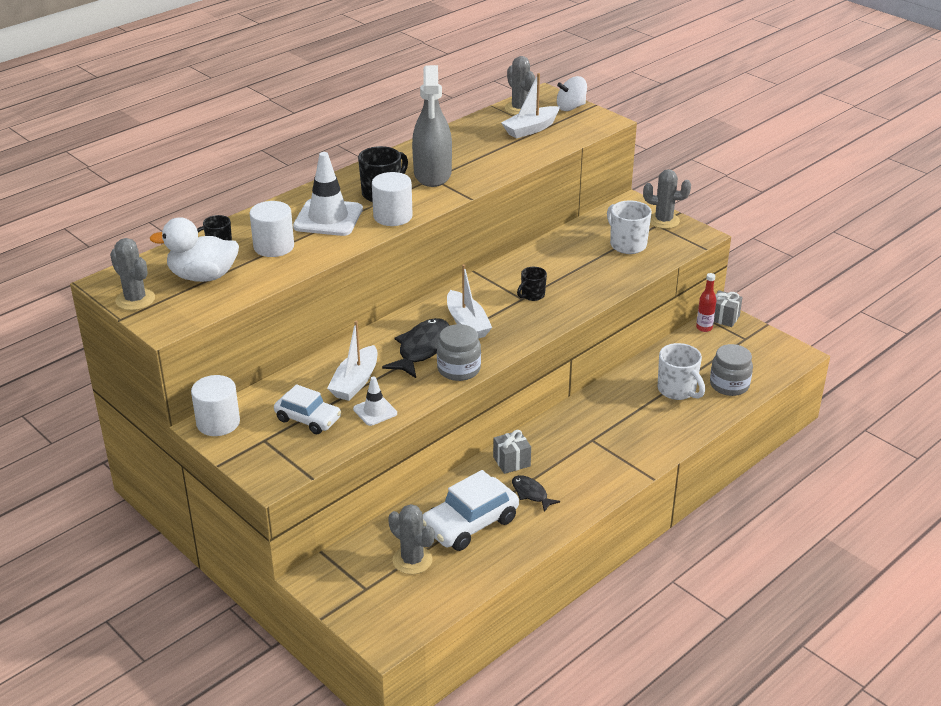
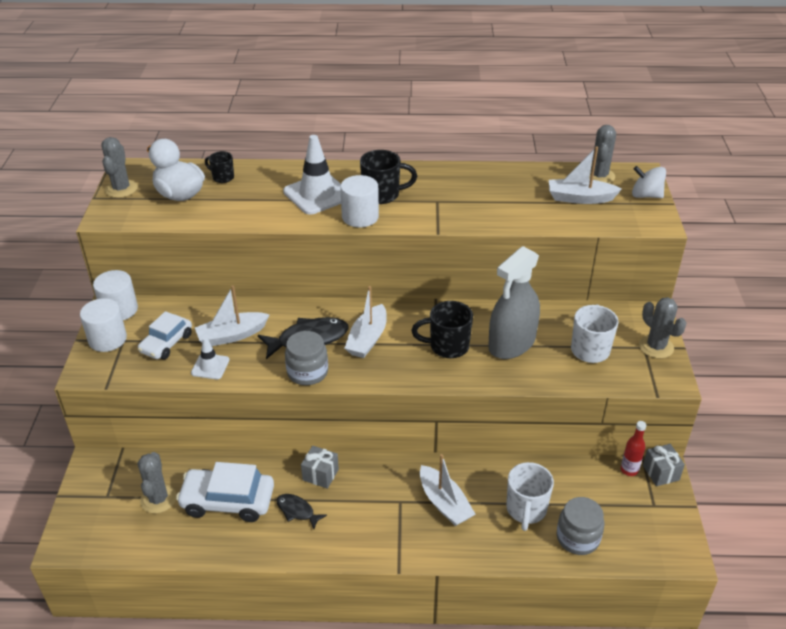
camera: 45 degrees right, 5 degrees up
(273, 246) = (251, 197): white cylinder -> white cylinder (107, 339)
(308, 419) = (166, 343): white car -> white car turned 45 degrees clockwise
(432, 174) = (442, 198): grey spray bottle -> grey spray bottle (512, 343)
(531, 493) = (297, 511): black fish -> black fish turned 60 degrees counterclockwise
(532, 295) = (447, 346): black mug -> black mug, size x1.65
(622, 421) = (444, 503): none -> white boat

